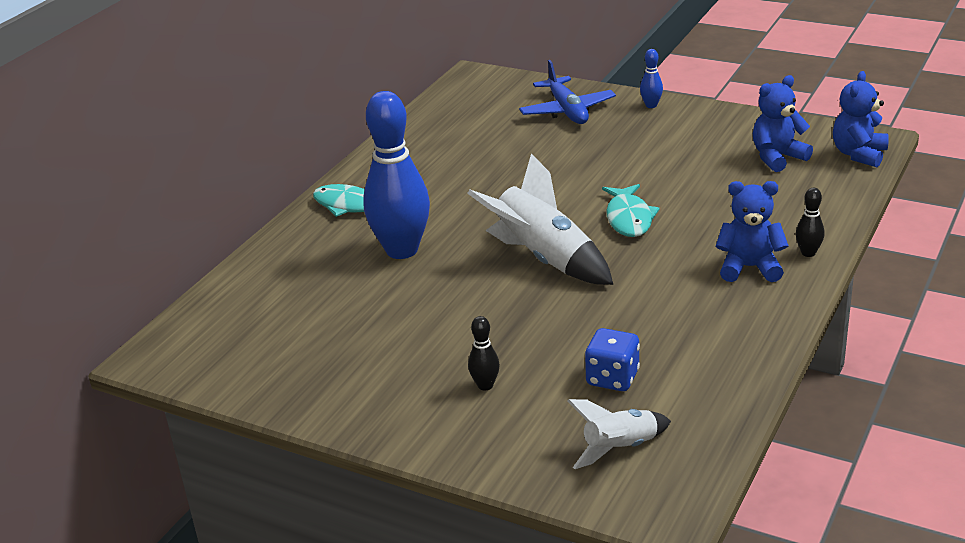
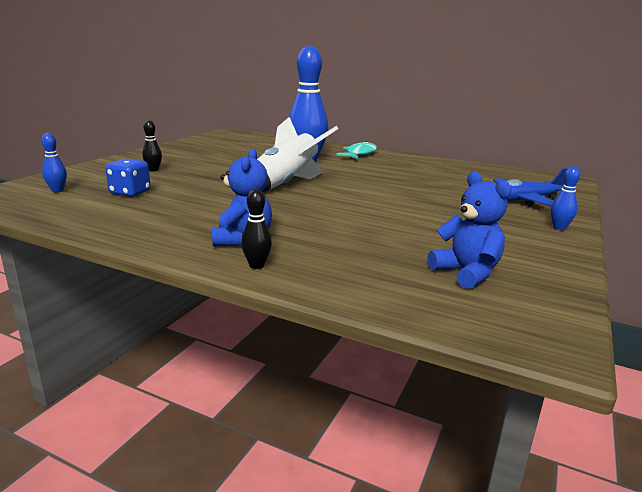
camera: 85 degrees right, 10 degrees down
(620, 448) = (57, 190): white rocket -> blue bowling pin
(629, 218) = (337, 208): turquoise fish -> none
(859, 154) = (496, 324): blue teddy bear -> none

